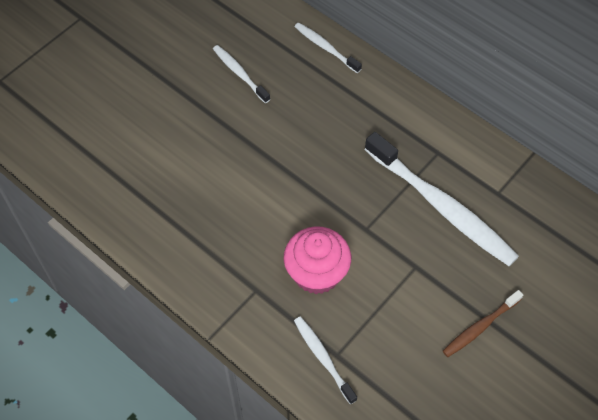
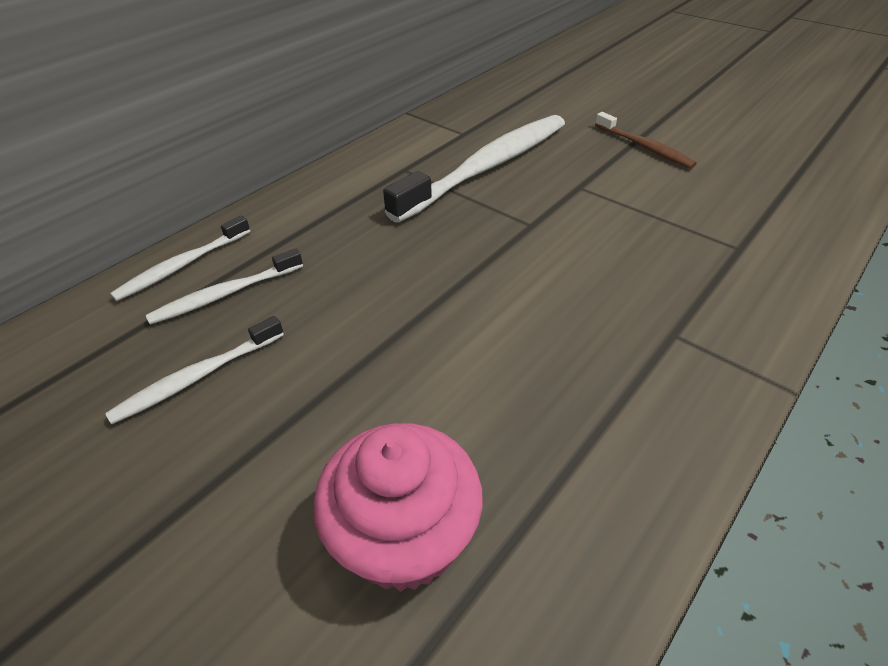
camera: 90 degrees left, 15 degrees down
(316, 273) = (619, 267): pink cupcake -> pink cupcake (404, 537)
(323, 358) = (753, 259): white toothbrush -> white toothbrush (225, 294)

